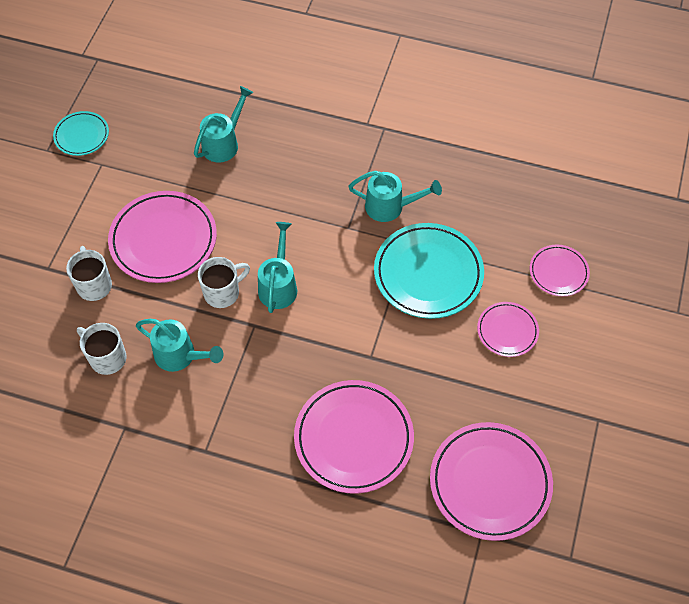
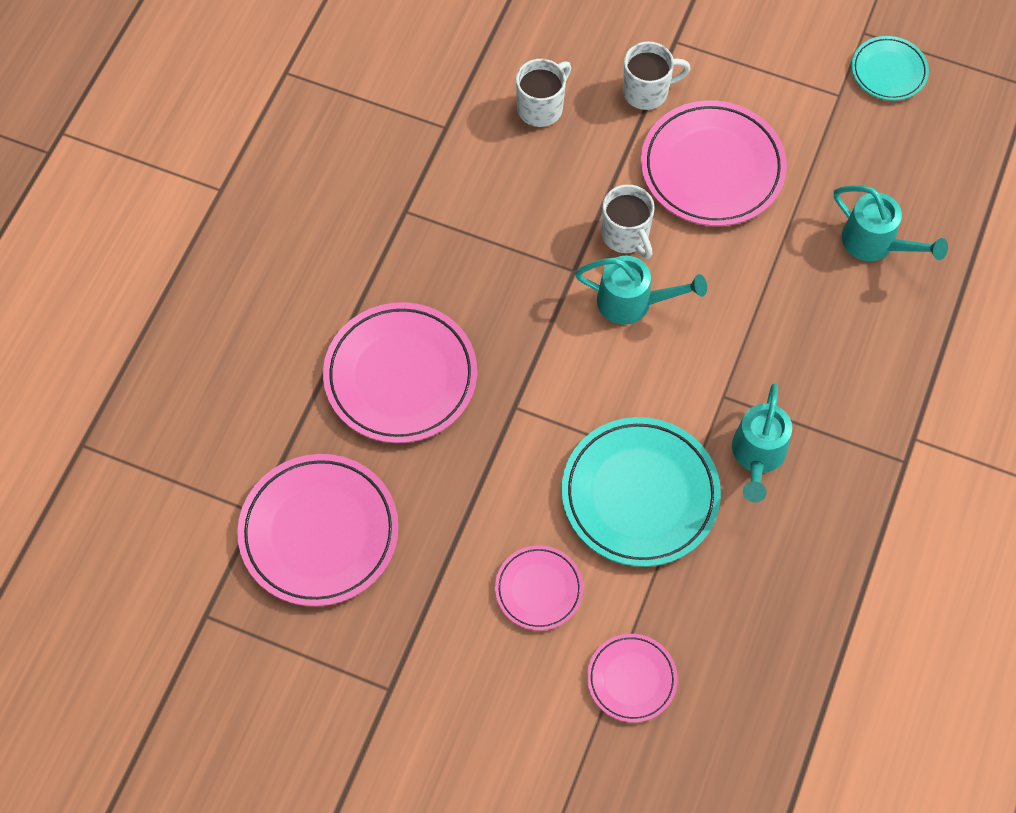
camera: 95 degrees right, 5 degrees up
(180, 356) = (536, 186): turquoise watering can -> none

